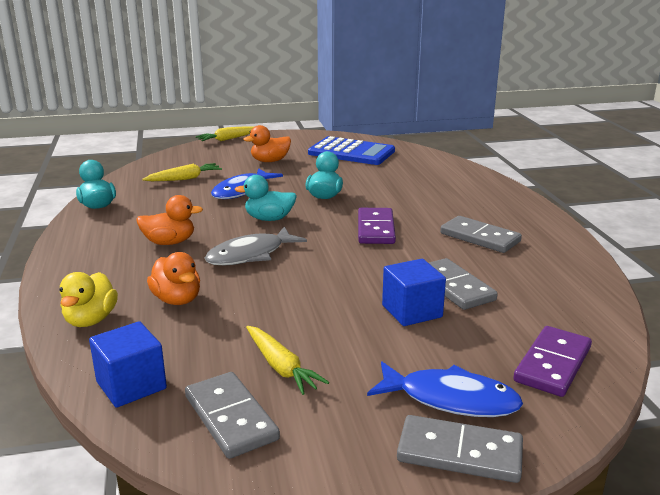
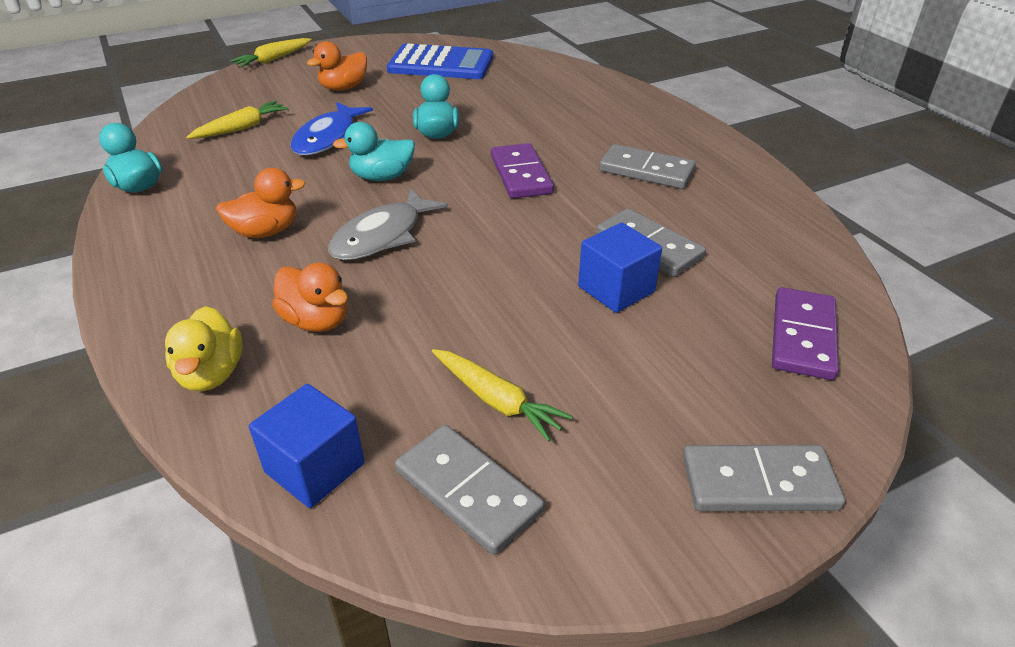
camera: 15 degrees left, 15 degrees up
(451, 399) = (715, 408): blue fish -> none

